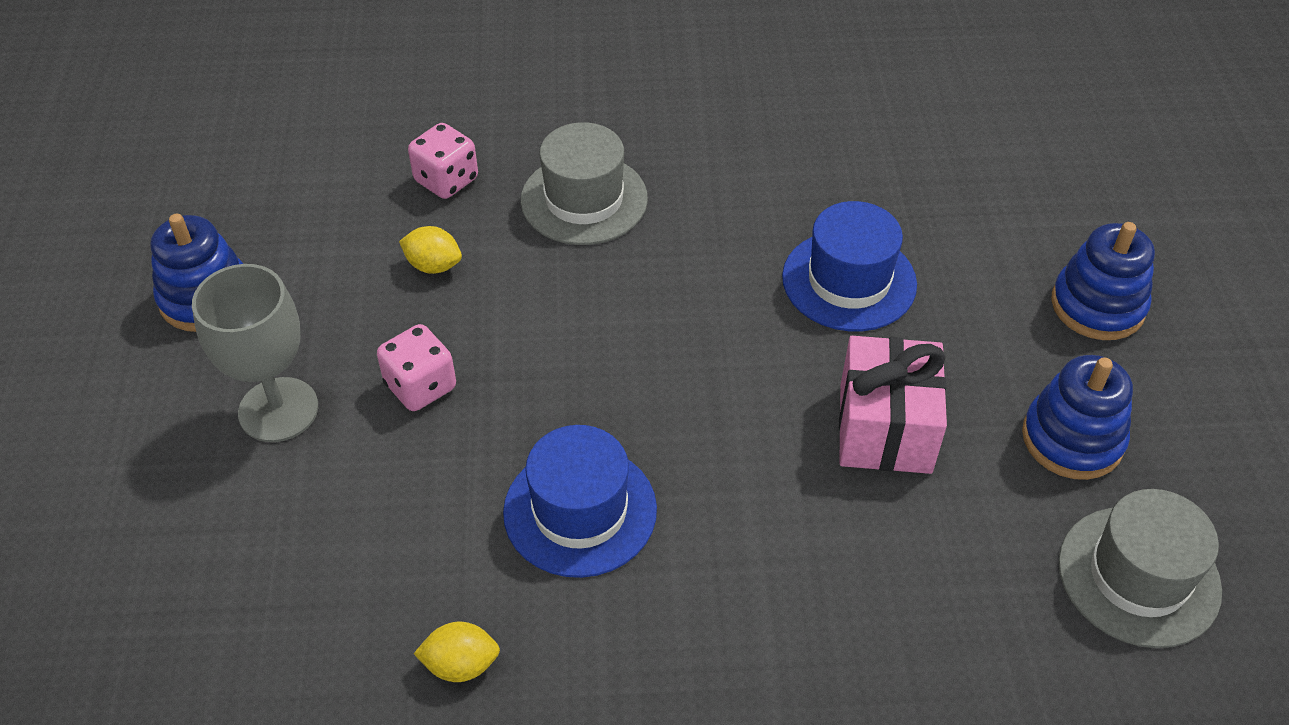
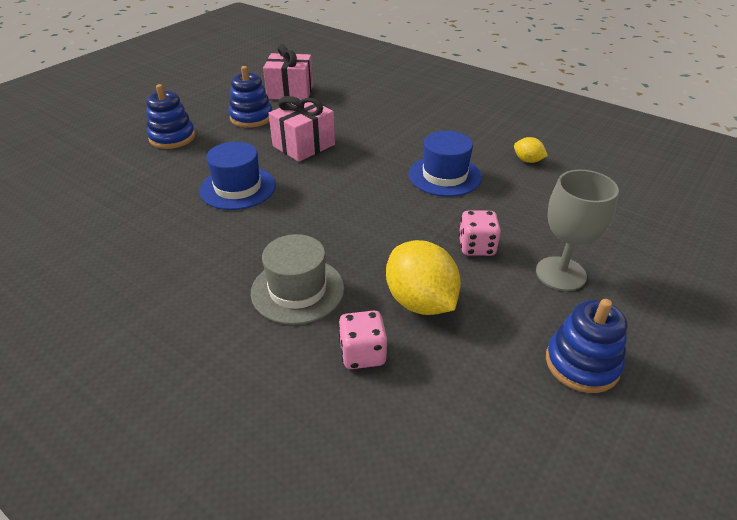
camera: 140 degrees left, 10 degrees down
(433, 265) = (420, 302): yellow lemon -> yellow lemon, size x2.02
(1138, 576) = (290, 92): grey hat -> pink gift

